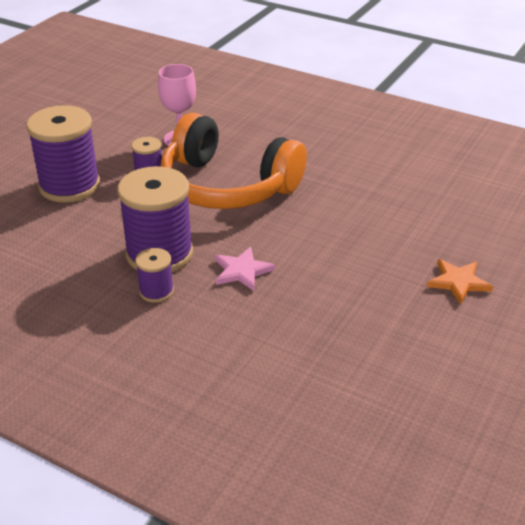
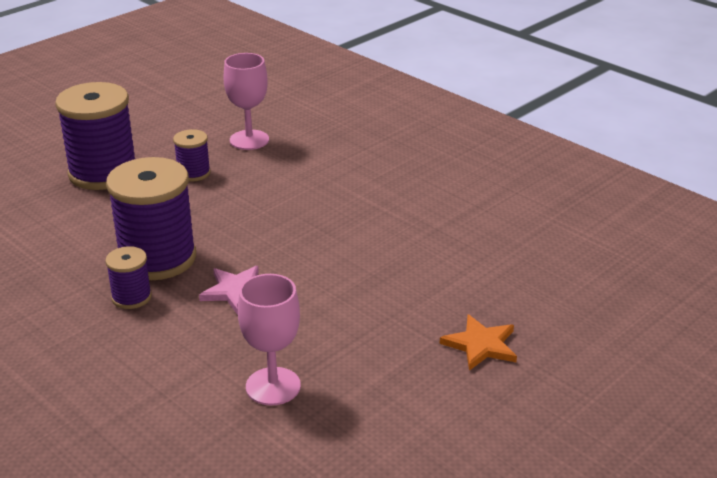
camera: 15 degrees right, 5 degrees down
(227, 186) = (272, 198): orange headphones -> none
(316, 346) = (273, 386): none -> pink goblet

